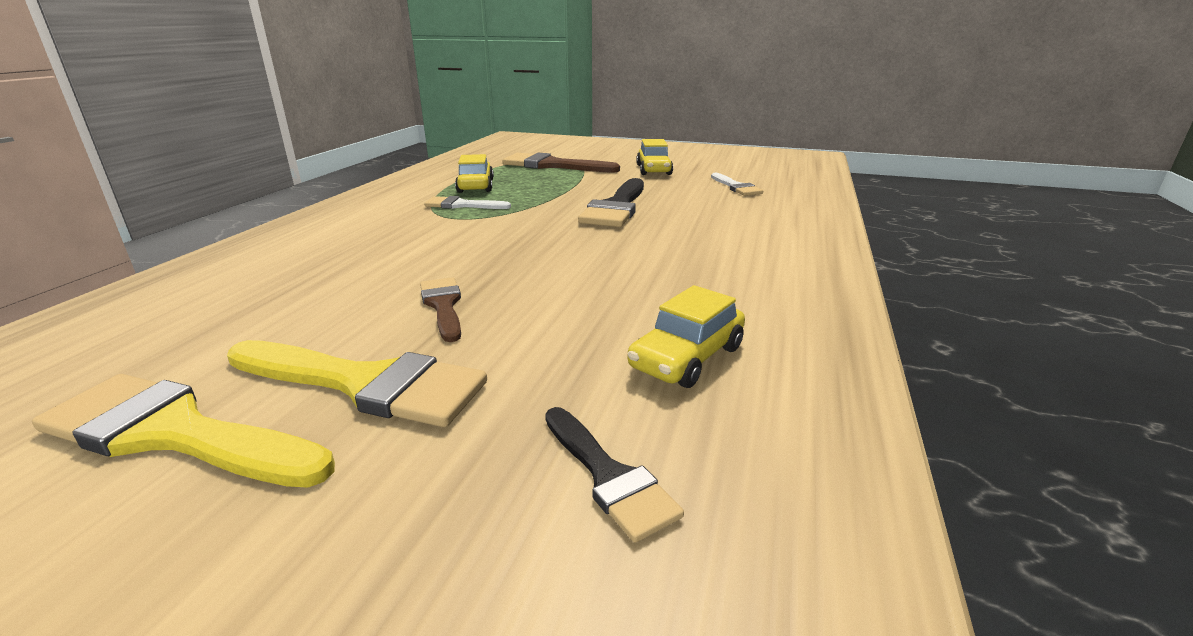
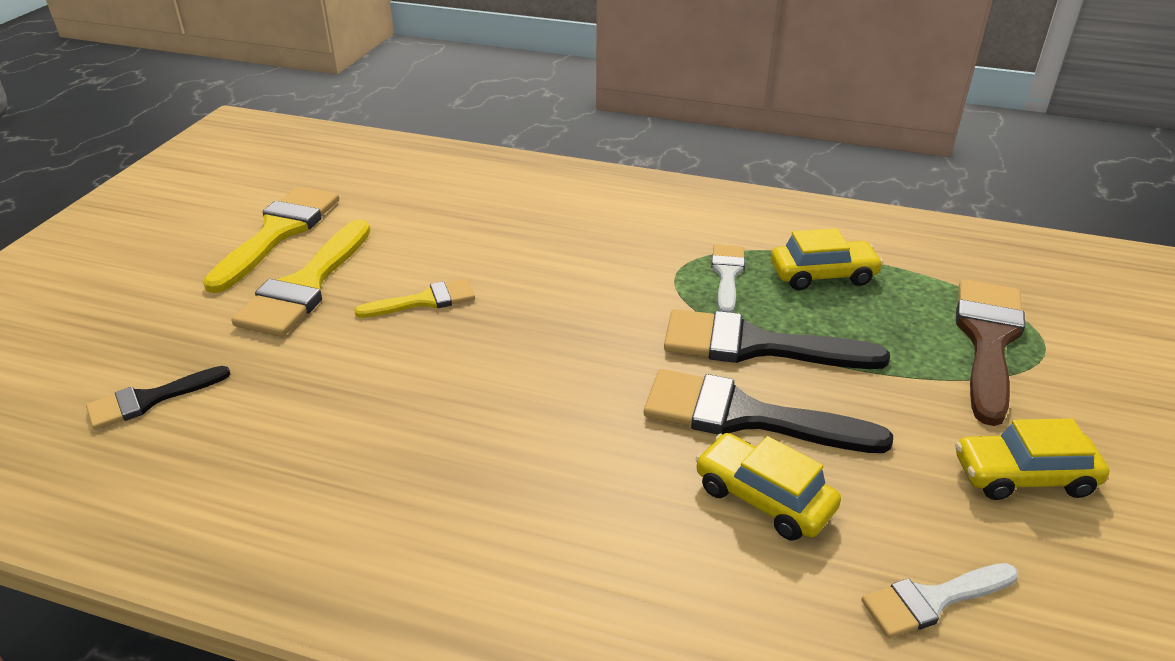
camera: 90 degrees right, 10 degrees up
(443, 305) = (425, 301): brown brush -> yellow brush
(547, 202) = (755, 345): none -> black brush
(687, 357) = (278, 452): yellow car -> yellow car (763, 498)

